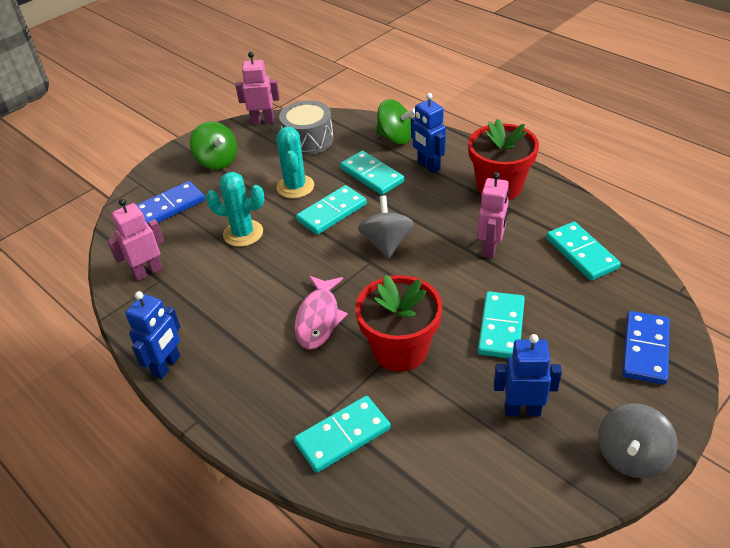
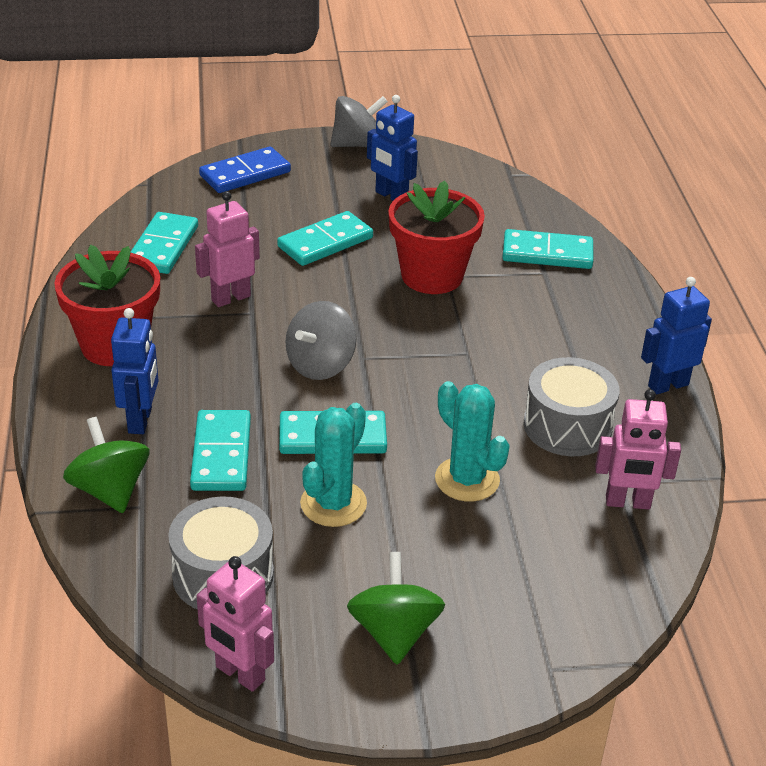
camera: 145 degrees left, 5 degrees down
(170, 206) = (532, 589): blue domino -> none
(212, 295) = (567, 426): none -> grey drum
(319, 318) = (476, 339): pink fish -> none

